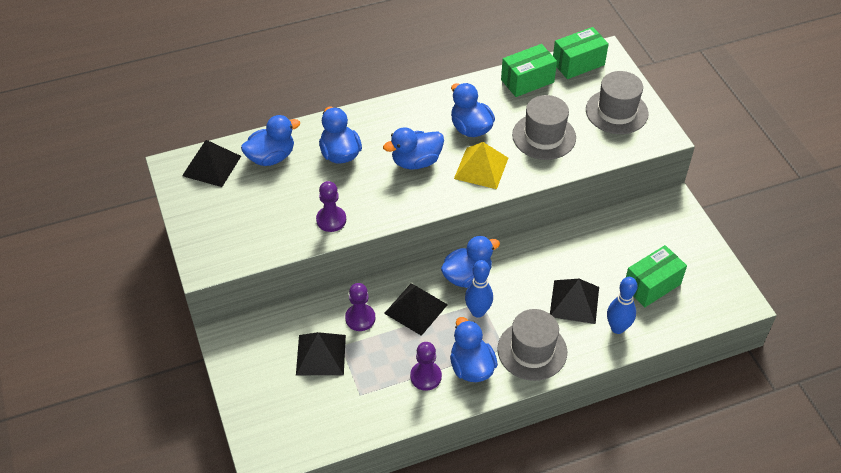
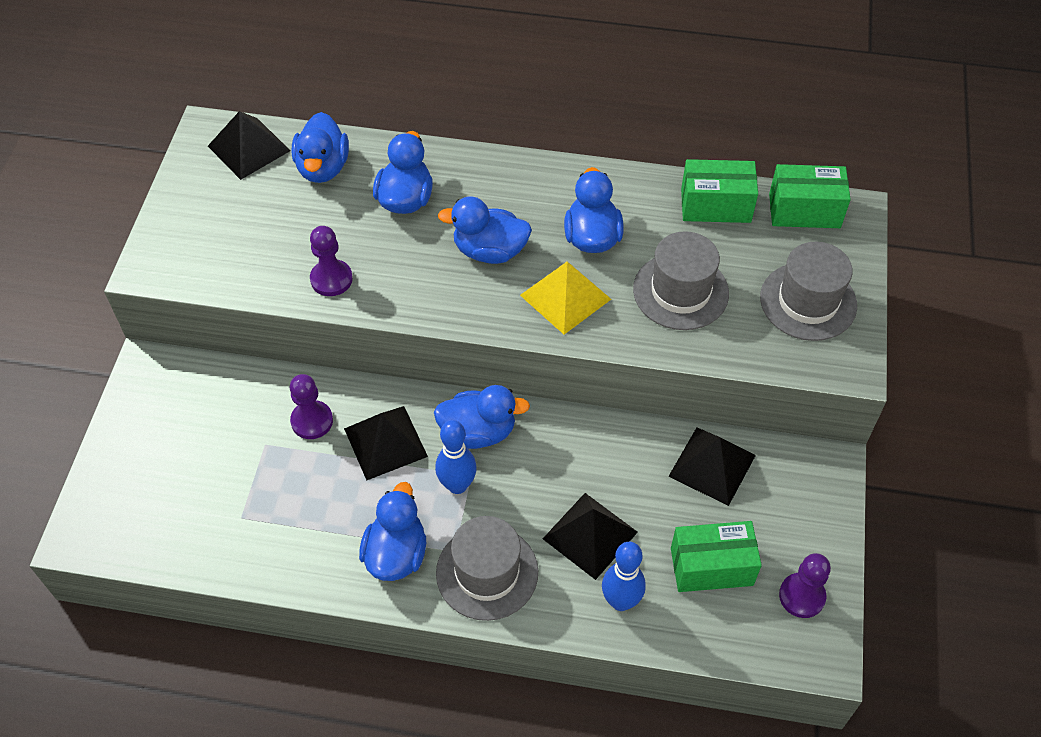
camera: 30 degrees right, 5 degrees up
(271, 157) = (323, 168): blue duck -> blue duck turned 90 degrees clockwise
(321, 354) = (234, 443): black pyramid -> black pyramid (712, 465)
(425, 376) = (333, 536): purple pawn -> purple pawn (802, 596)

